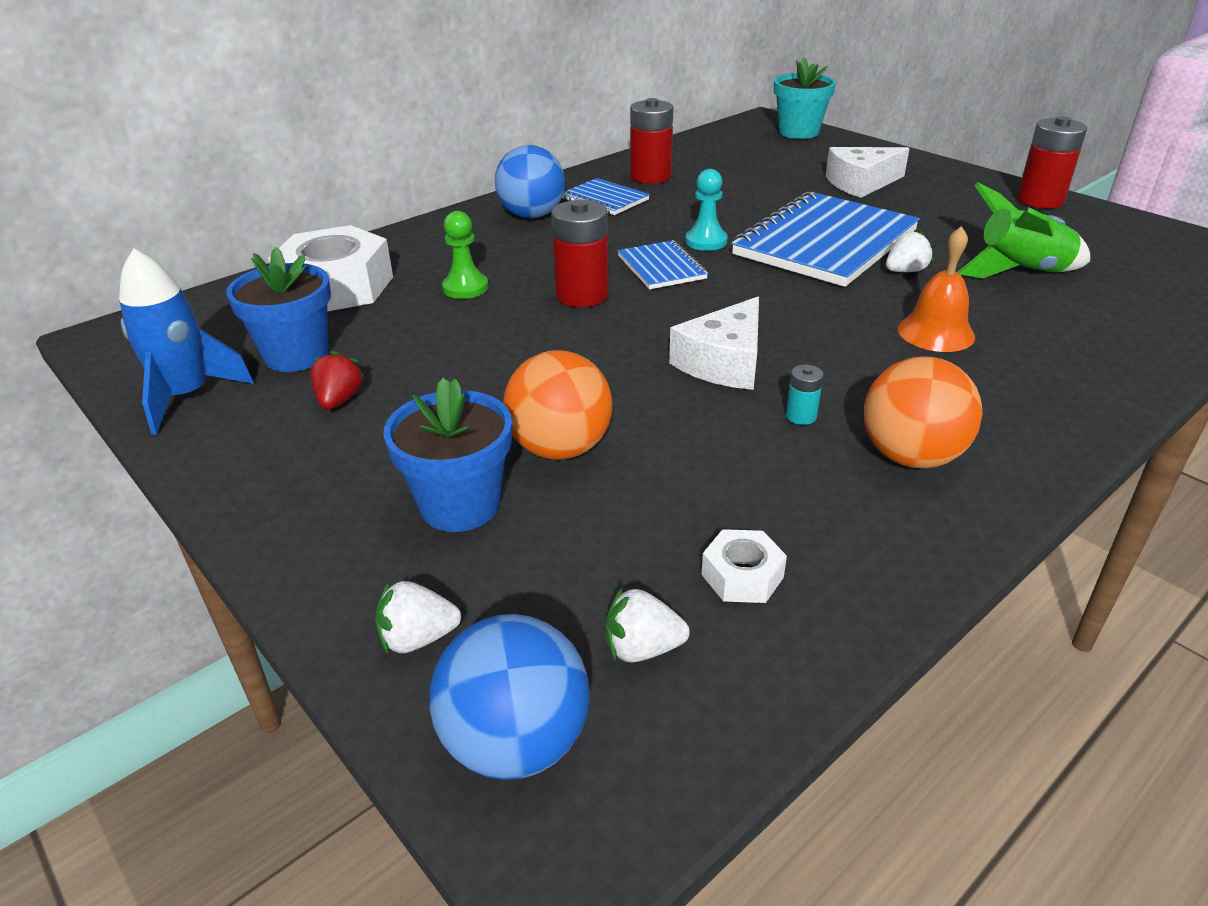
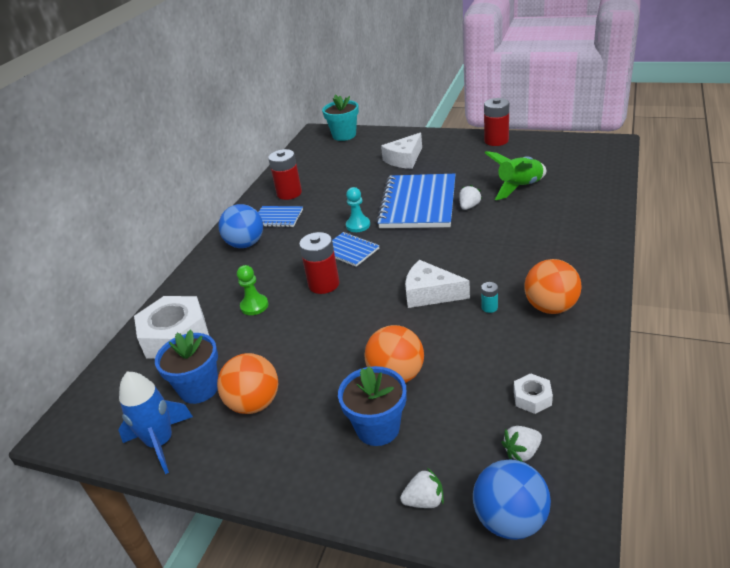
camera: 25 degrees left, 0 degrees up
(339, 400) = (254, 403): red strawberry -> orange ball
(418, 638) = (424, 501): white strawberry -> white strawberry turned 150 degrees counterclockwise
(724, 362) = (430, 293): white cheese -> white cheese turned 105 degrees clockwise
(936, 332) = (510, 237): orange bell -> none

